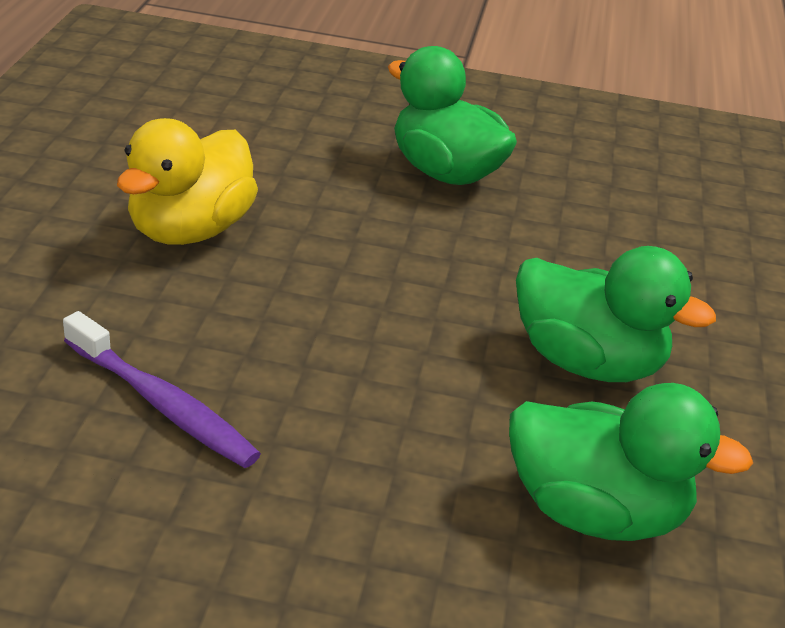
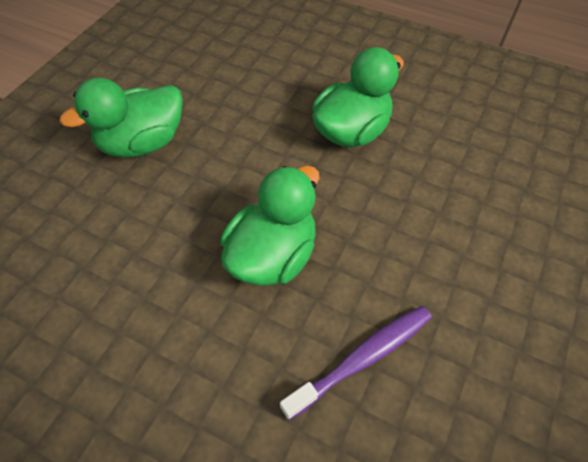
camera: 70 degrees left, 20 degrees up
(190, 230) = (163, 313): yellow duck -> none
(595, 512) = (464, 163): green duck -> green duck (272, 255)

